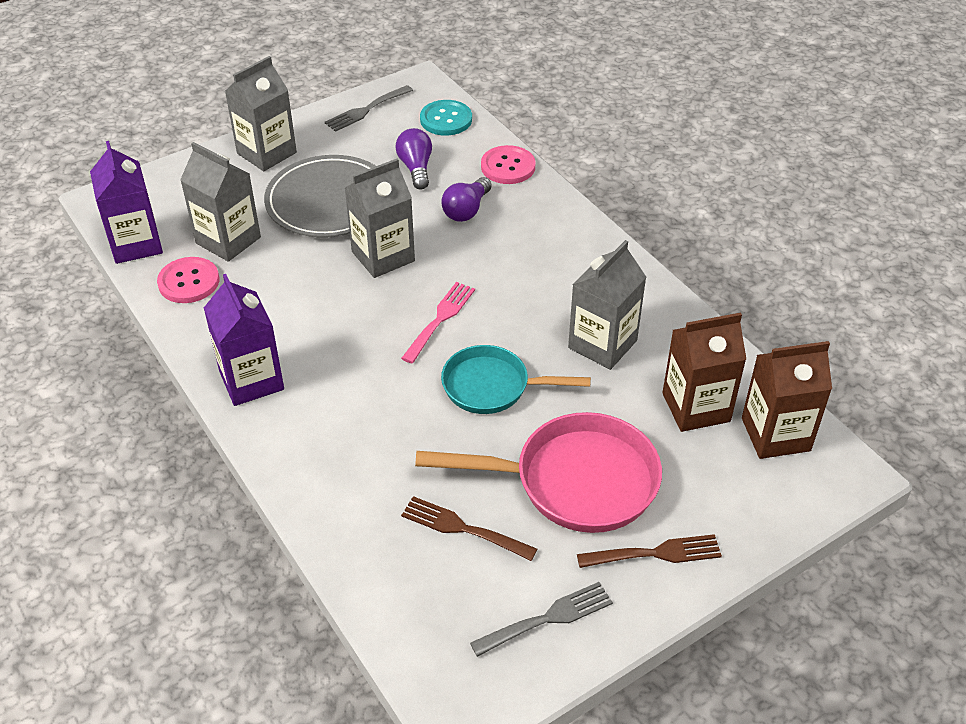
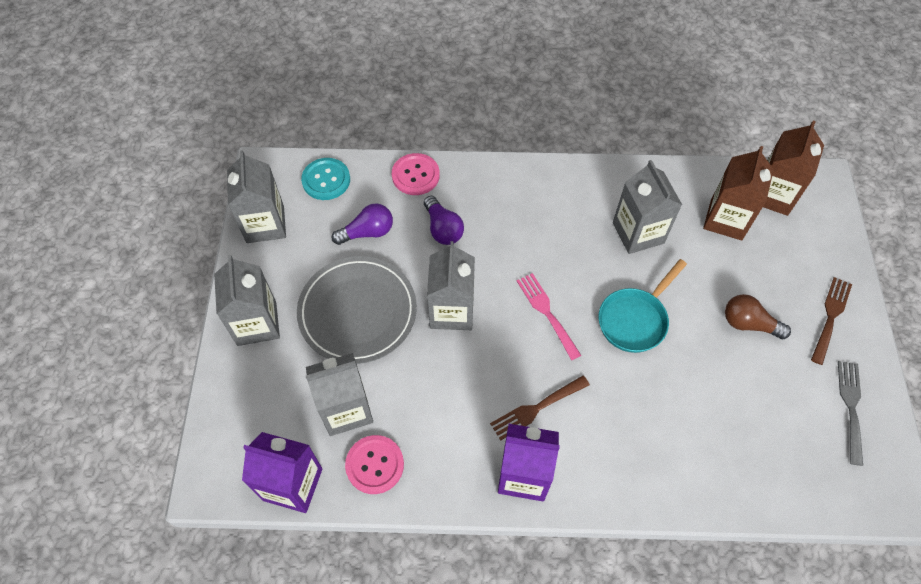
camera: 55 degrees left, 15 degrees up
(366, 110) = (265, 224): grey fork -> grey carton
(416, 168) = (367, 232): purple light bulb -> purple light bulb turned 135 degrees clockwise
(462, 528) = (752, 413): brown fork -> brown fork (536, 409)
(574, 481) = (748, 324): pink pan -> brown light bulb

